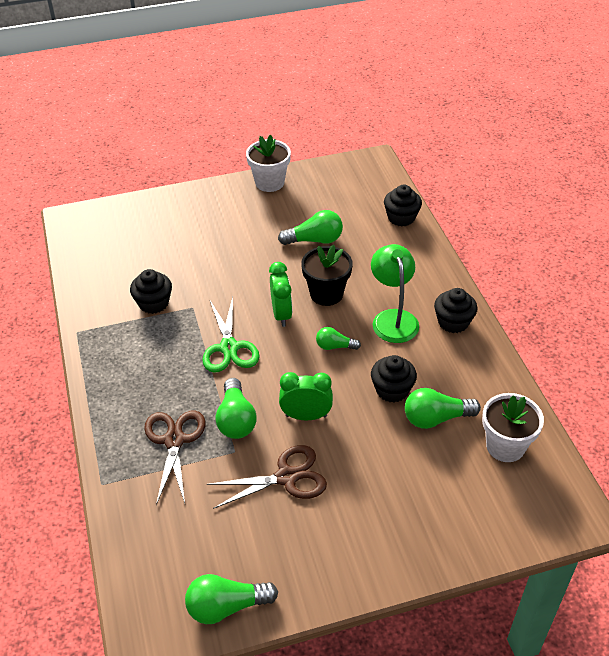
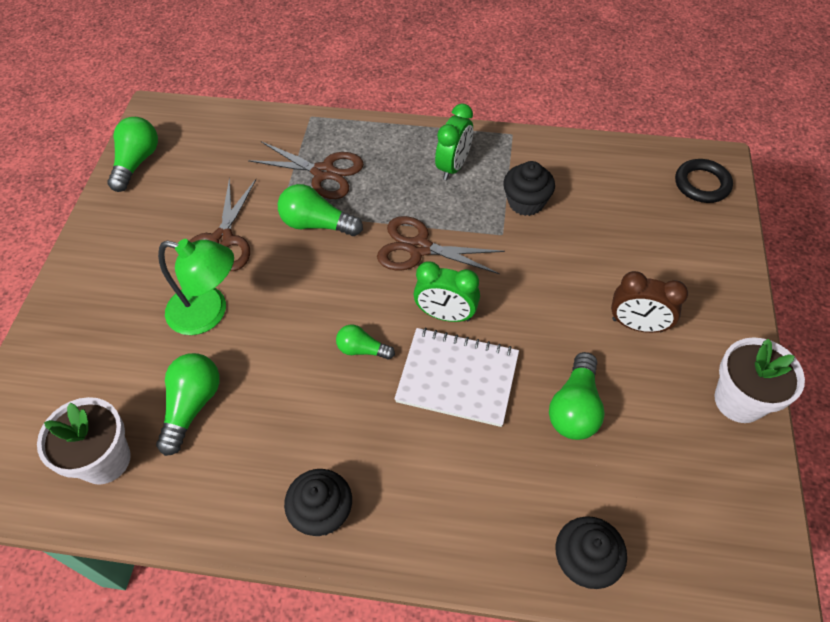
camera: 115 degrees right, 10 degrees up
(96, 221) = (702, 184): none -> black ring
(229, 348) = (419, 248): green scissors -> brown scissors
(239, 228) = (637, 325): none -> brown clock
(306, 416) = (282, 283): green clock -> green clock (453, 166)
(326, 294) = (457, 378): black flower pot -> white notebook
(335, 346) = (362, 349): green light bulb -> green light bulb turned 105 degrees counterclockwise
(392, 390) = (261, 380): black cupcake -> none
(393, 318) = (371, 437): green lamp -> green lamp (209, 313)

